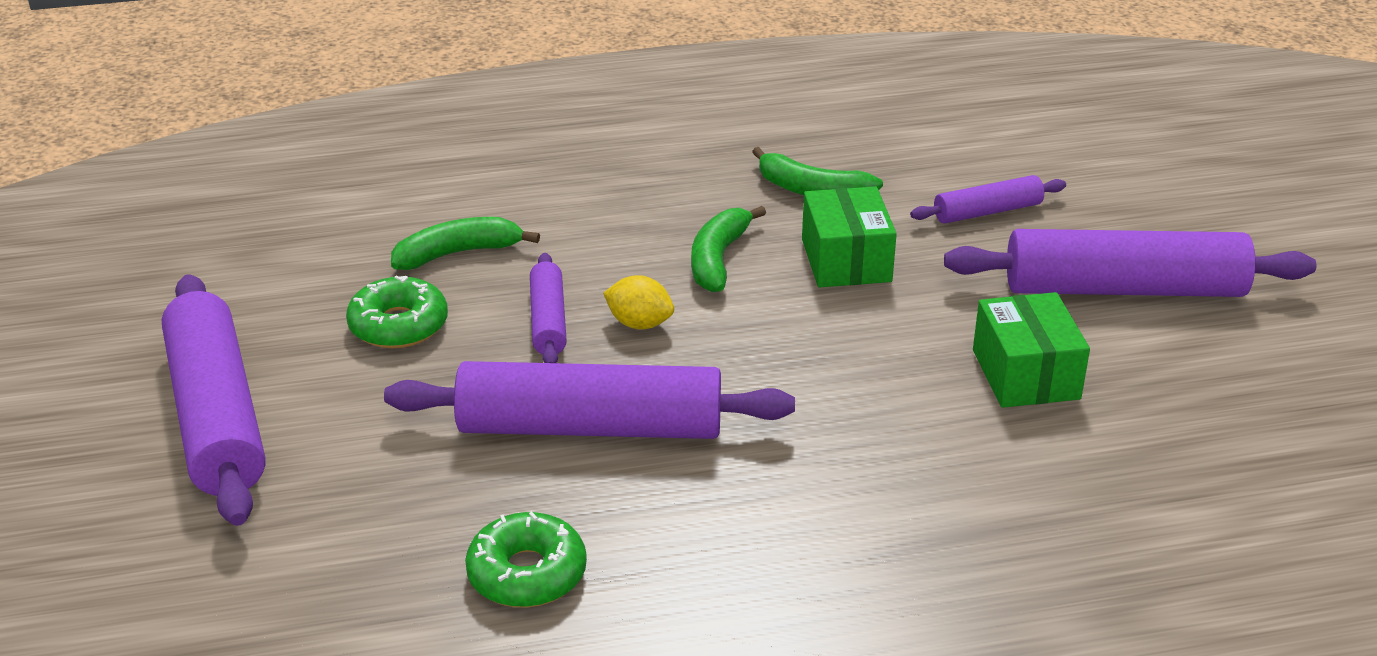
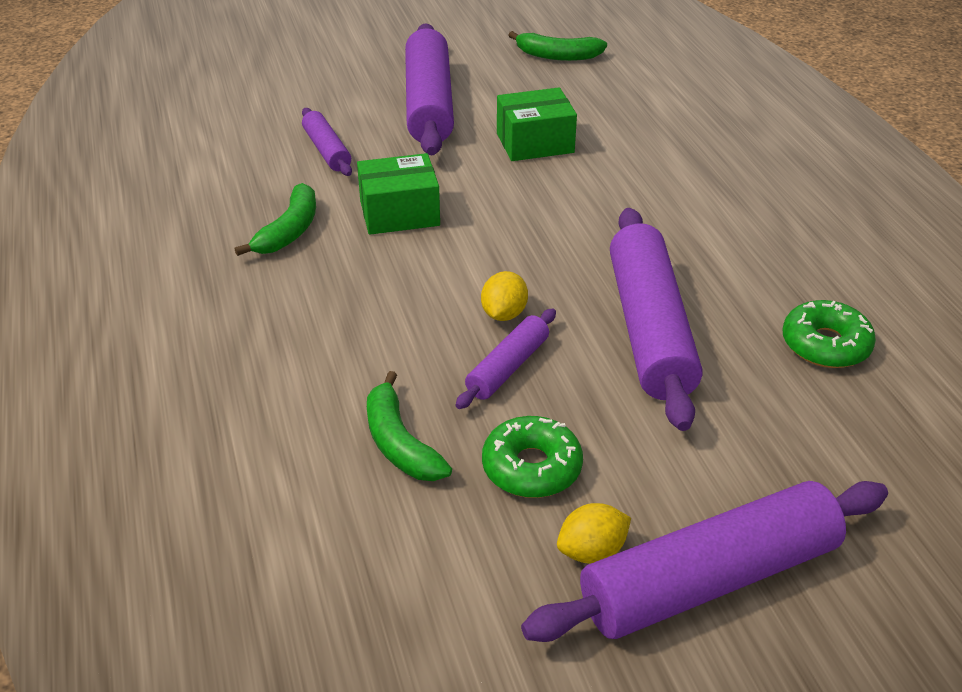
camera: 95 degrees left, 5 degrees up
(281, 351) = (592, 551): none -> yellow lemon
(548, 320) = (507, 367): purple rolling pin -> purple rolling pin turned 45 degrees counterclockwise
(718, 259) = (401, 277): green banana -> green banana (557, 56)

